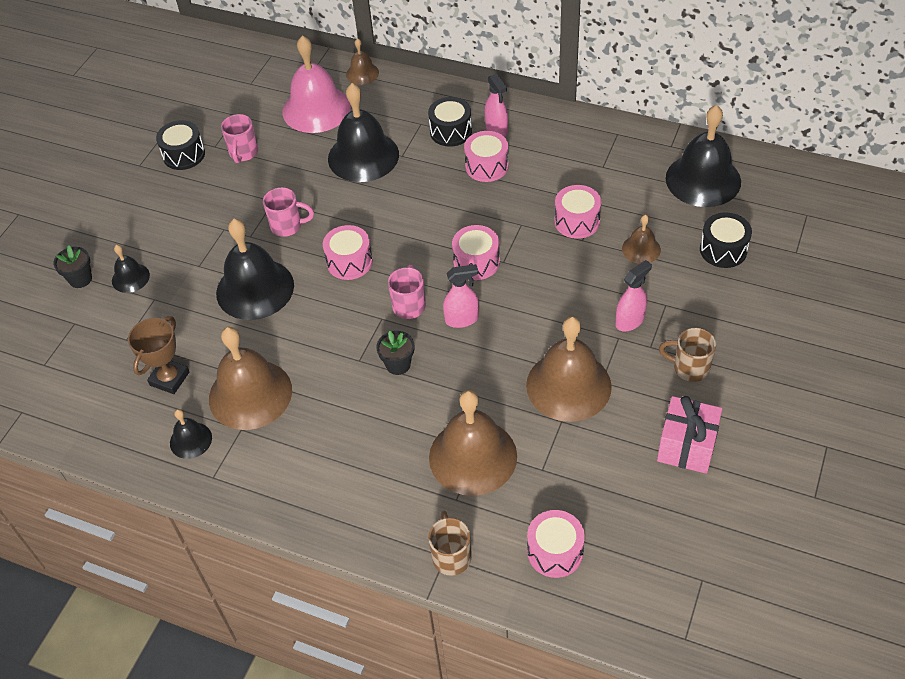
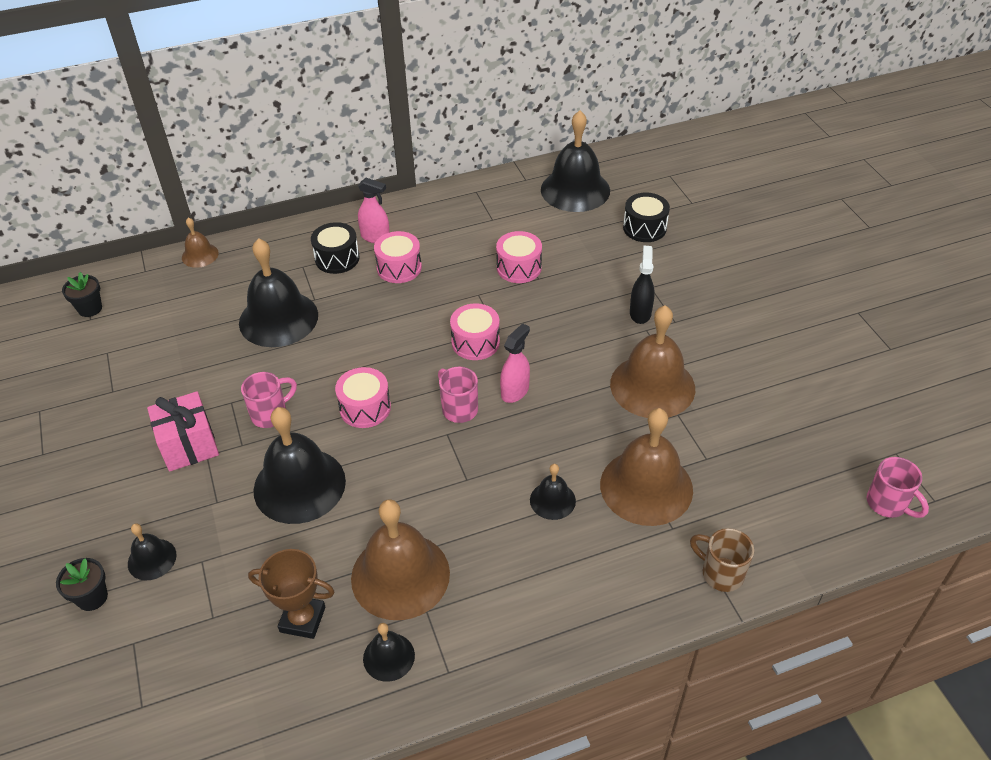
camera: 45 degrees left, 5 degrees down
(169, 379) = (302, 619): brown trophy -> brown trophy turned 60 degrees counterclockwise
(184, 155) = (85, 416): black drum -> none
(243, 153) = (152, 380): pink mug -> pink mug (887, 504)
(316, 109) = (186, 305): pink bell -> none
(398, 364) = (504, 460): black flower pot -> black flower pot (90, 309)
(398, 417) = (552, 500): none -> black bell
(555, 551) = (786, 510): pink drum -> none
(630, 321) = (640, 313): pink spray bottle -> black spray bottle
(641, 249) = (588, 260): brown bell -> none
(686, 446) = (779, 372): pink gift -> pink gift (189, 445)
(689, 368) = (717, 319): brown mug -> none

